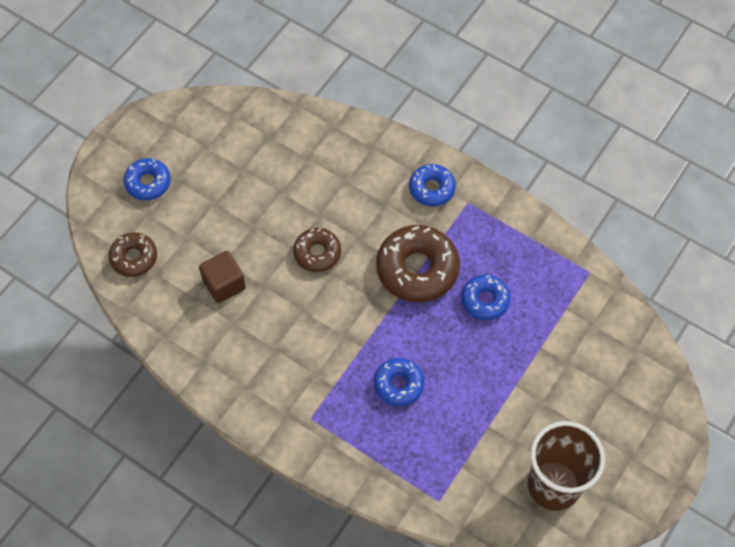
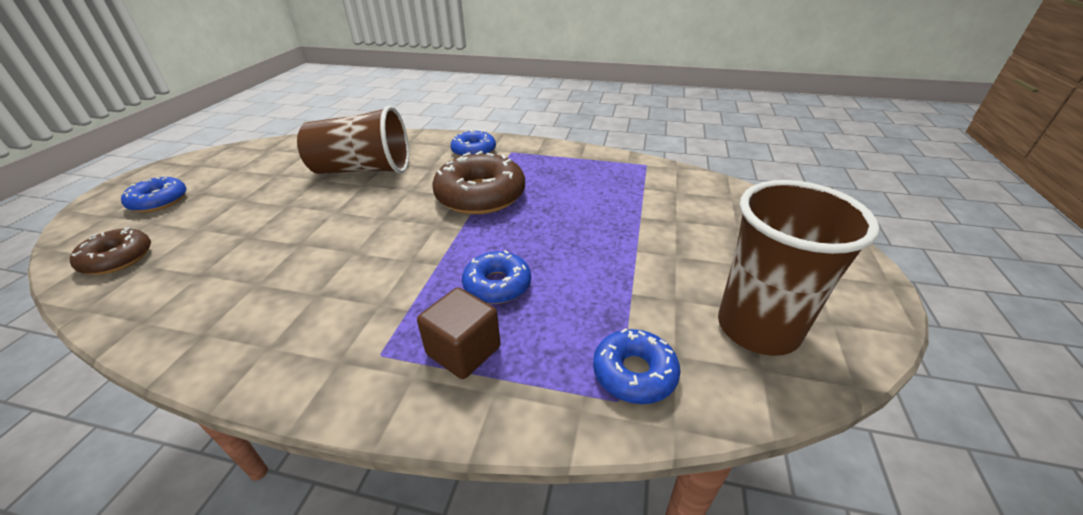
camera: 20 degrees left, 25 degrees down
(224, 284) = (245, 253): brown cube -> brown cube (463, 351)
(317, 253) = (366, 207): brown donut -> none
(321, 189) = (363, 170): none -> brown cup
(485, 300) = (562, 200): blue donut -> blue donut (634, 373)

